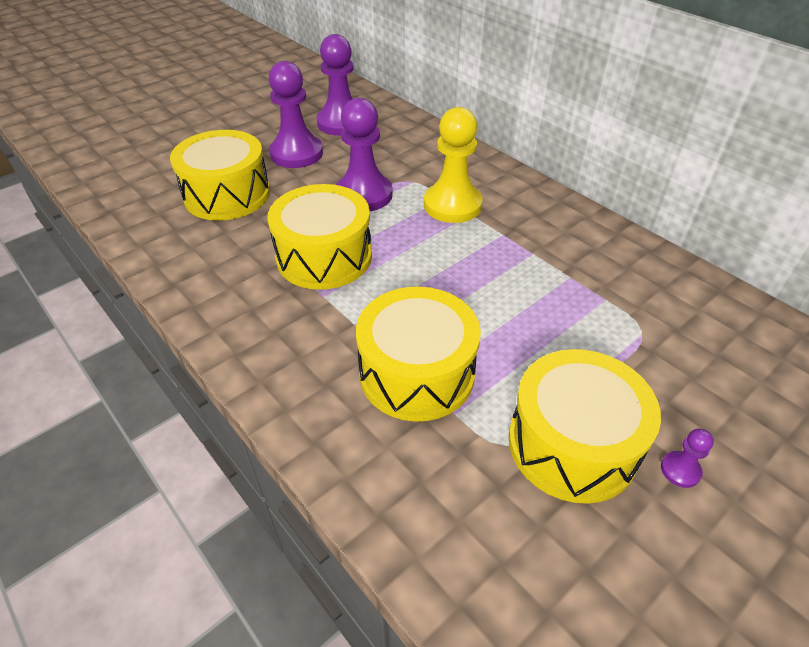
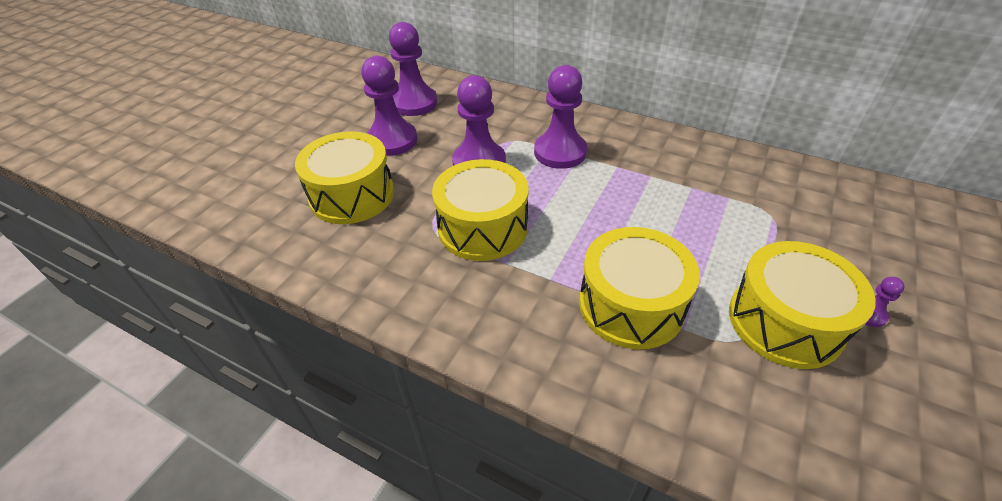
camera: 20 degrees left, 0 degrees up
(452, 205) = (560, 152): yellow pawn -> purple pawn

